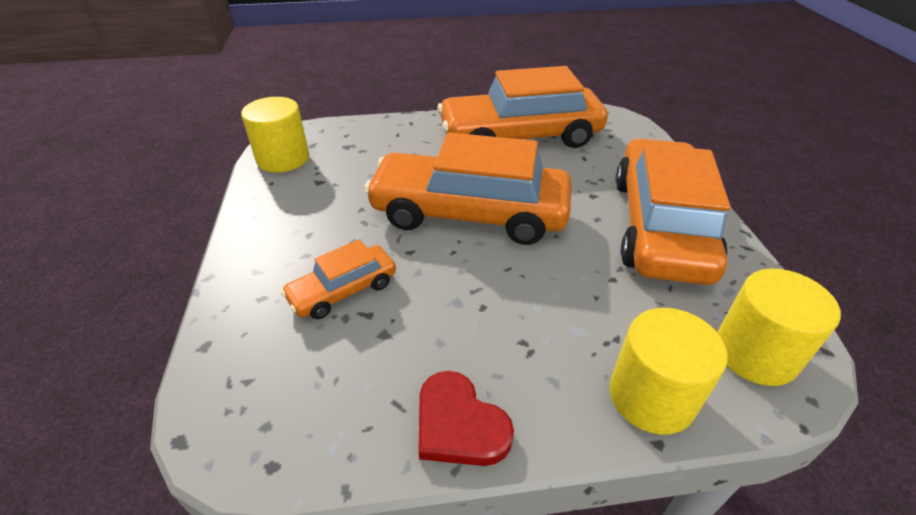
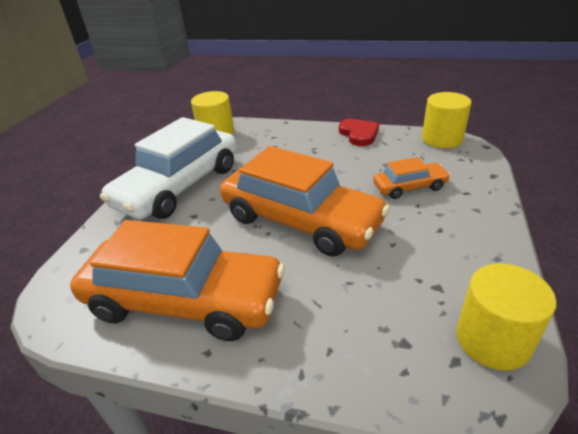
camera: 155 degrees left, 5 degrees down
(651, 396) = (274, 130): yellow cylinder -> yellow cylinder (442, 139)
(659, 226) = (179, 186): orange car -> white car

